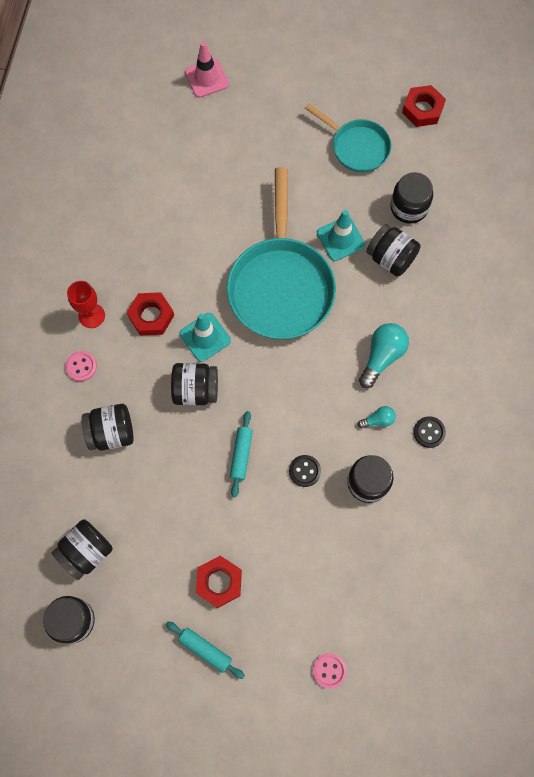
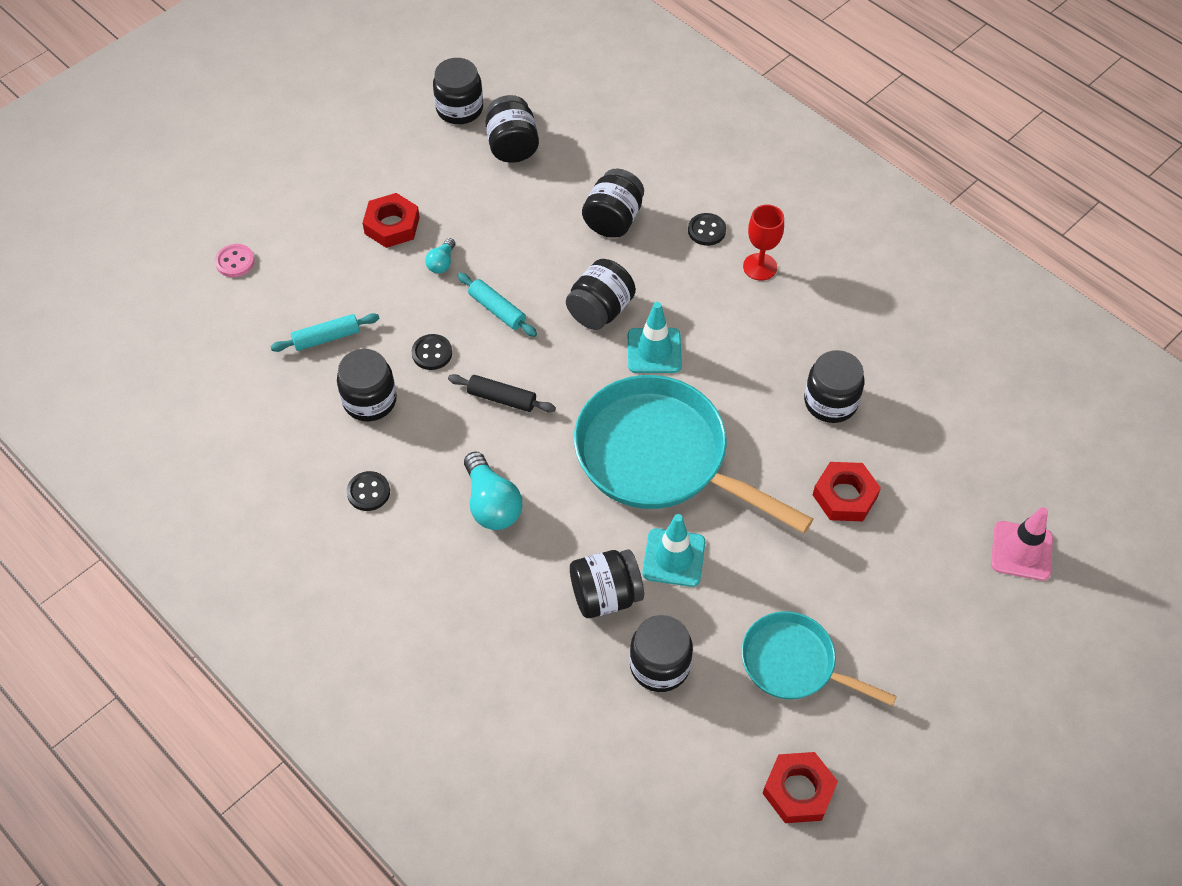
camera: 125 degrees right, 15 degrees down
(81, 366) = (706, 230): pink button -> black button
(151, 316) = (718, 317): red nut -> red nut (845, 496)
(173, 218) = (830, 402): none -> black jar
(205, 649) = (344, 184): turquoise rolling pin -> turquoise rolling pin (326, 338)
(306, 403) = (502, 398): none -> black rolling pin
(357, 147) = (794, 663): turquoise pan -> turquoise pan turned 45 degrees clockwise
(378, 420) = (425, 452): turquoise light bulb -> turquoise light bulb (442, 263)

